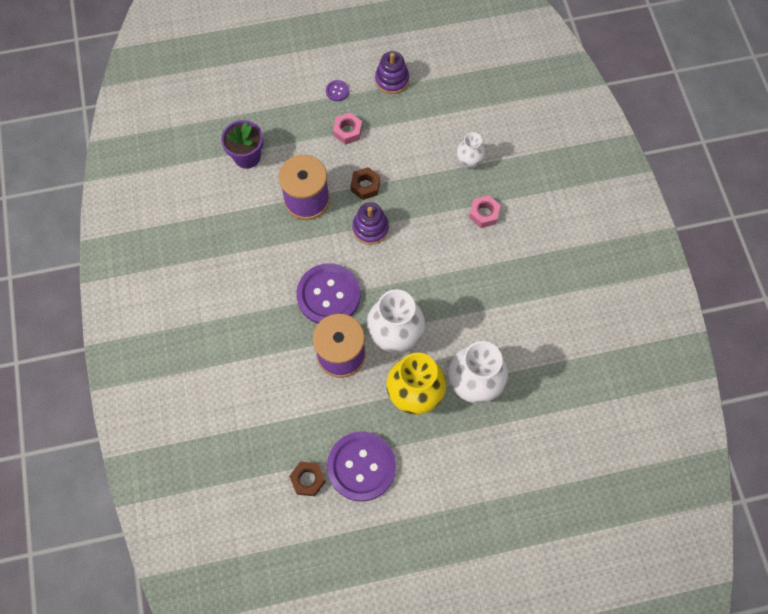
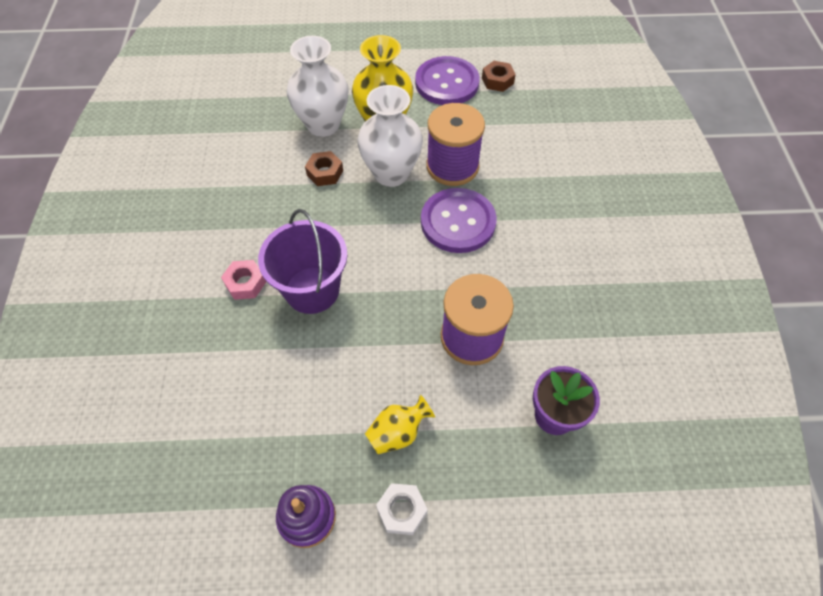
camera: 170 degrees left, 10 degrees down
(337, 91) = (402, 510): purple button -> white nut
(347, 131) = (398, 432): pink nut -> yellow vase
(365, 186) = (389, 343): brown nut -> brown nut (325, 173)
(370, 228) = (394, 287): purple stacking toy -> none
(432, 216) = (312, 290): none -> purple bucket
(468, 162) = (238, 354): white vase -> none

